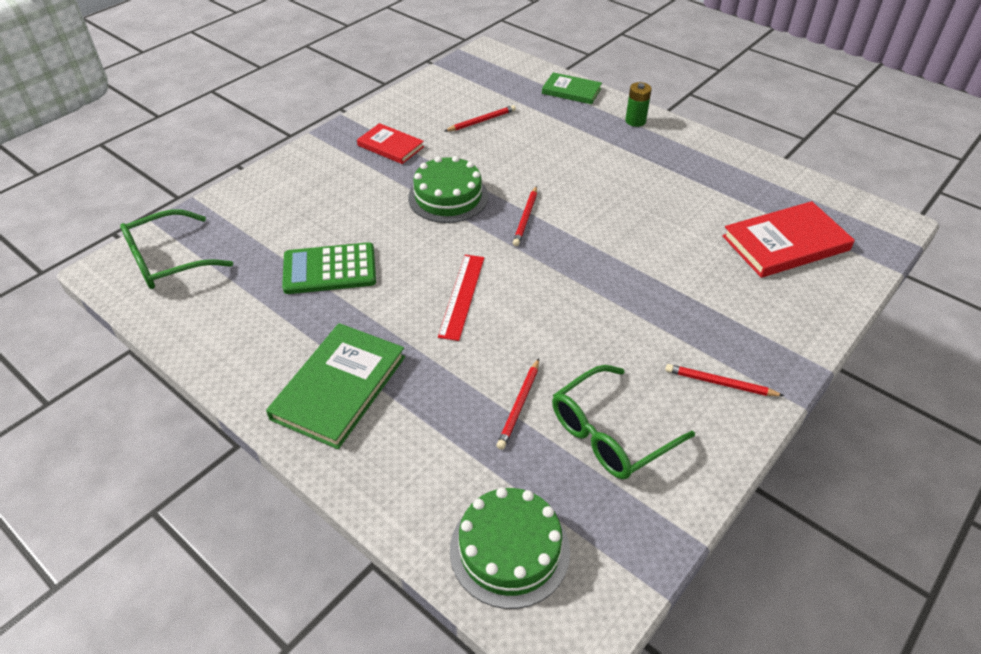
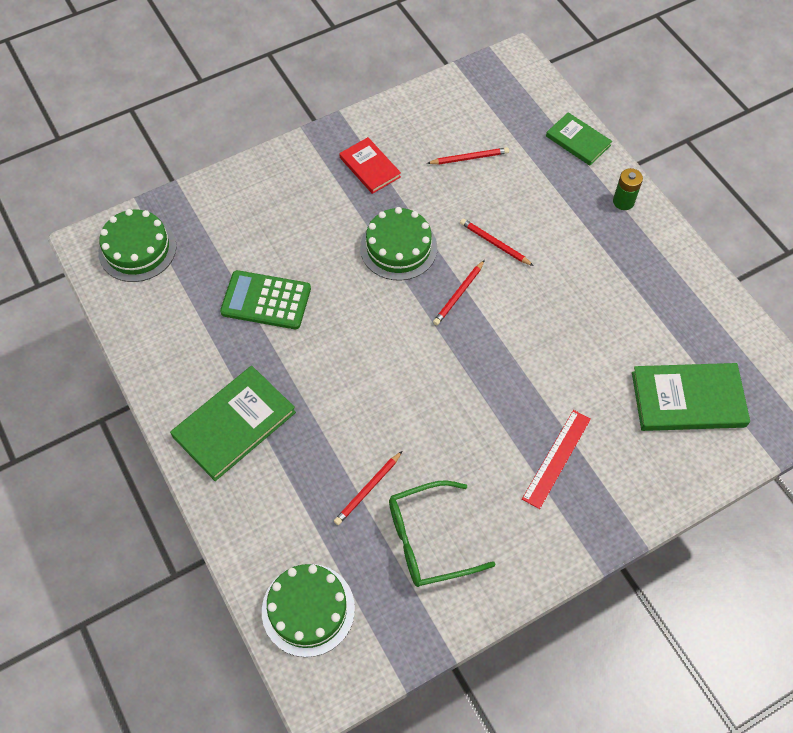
camera: 20 degrees right, 15 degrees up
(167, 261) = (137, 249): green glasses -> green cake
(462, 296) = (366, 365): red ruler -> red ruler (556, 458)
(720, 383) = (543, 525): red pencil -> red pencil (495, 243)
(785, 243) = (688, 399): red book -> green book

